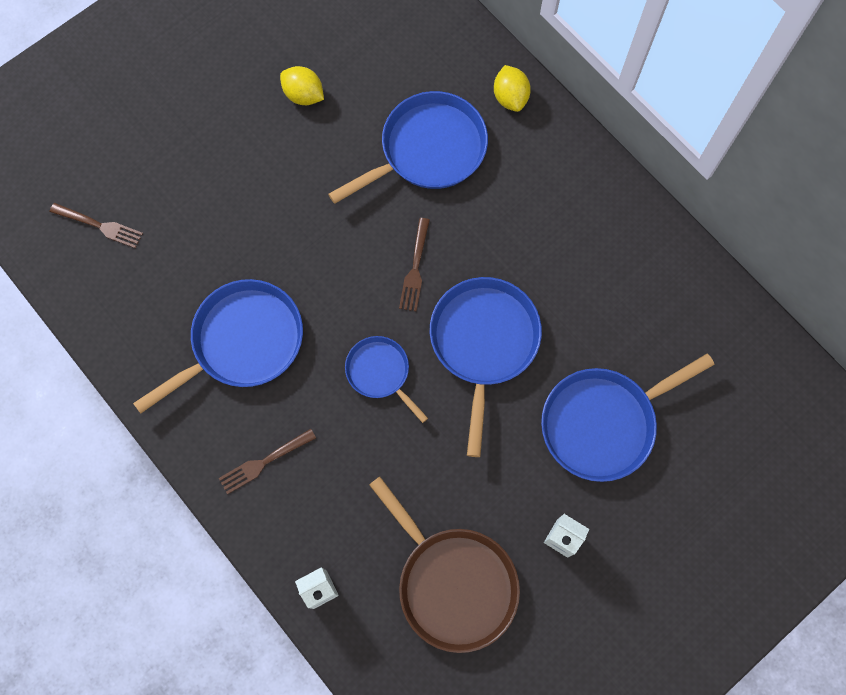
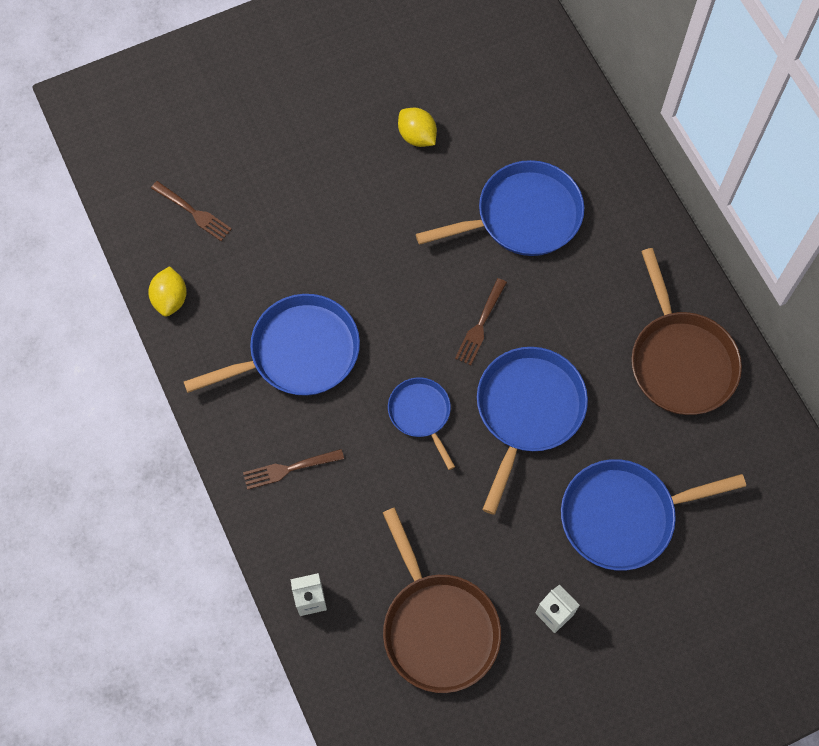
camera: 15 degrees right, 5 degrees down
(510, 97) = (616, 185): yellow lemon -> yellow lemon (170, 299)
(616, 255) = (680, 361): none -> brown pan

